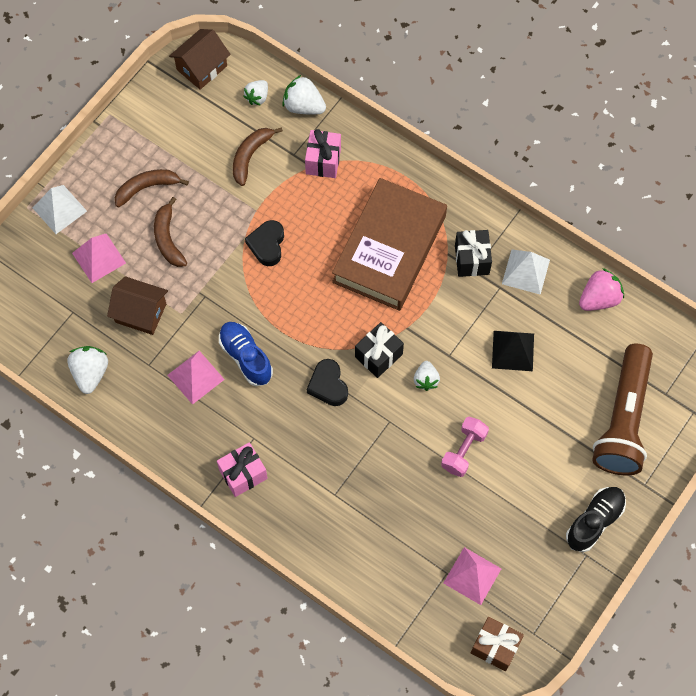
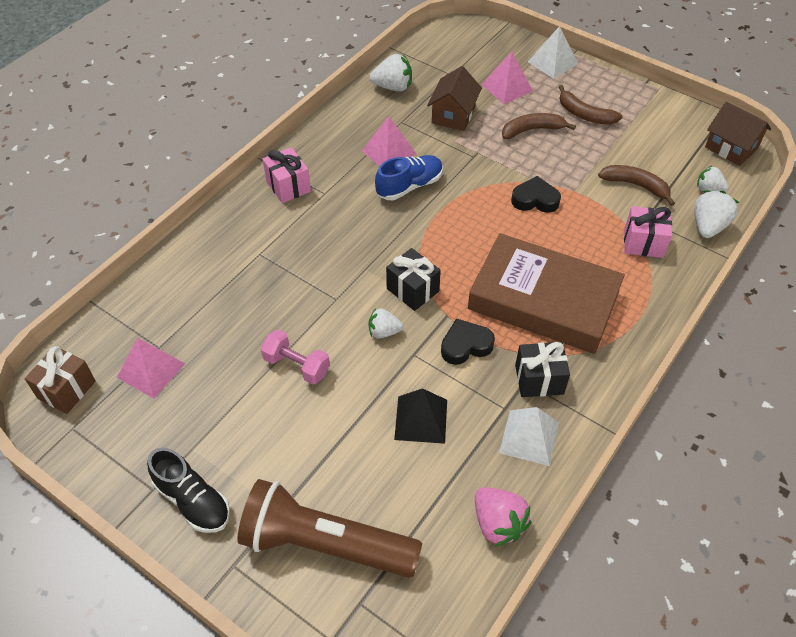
camera: 90 degrees right, 15 degrees down
(147, 188) = (584, 114): brown banana -> brown banana turned 150 degrees clockwise
(328, 385) = (379, 248): black heart -> black heart (465, 345)

